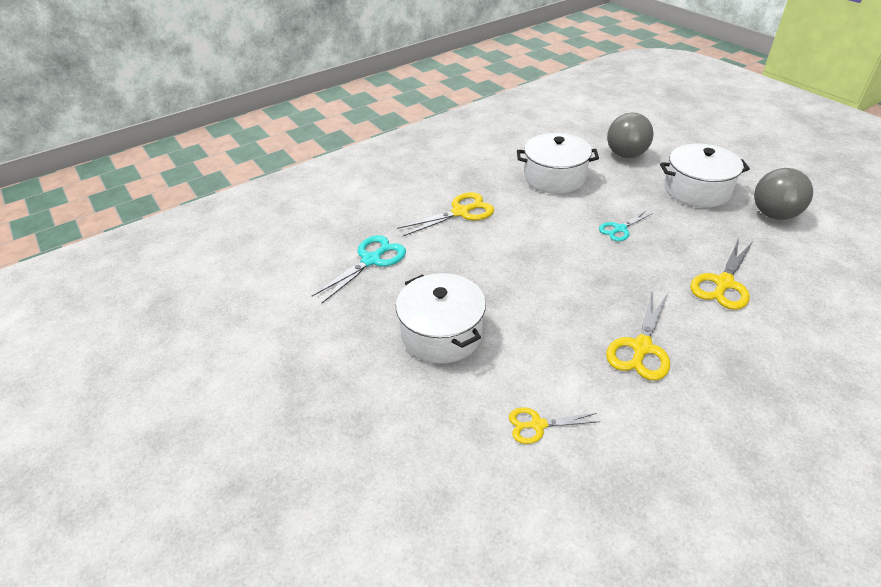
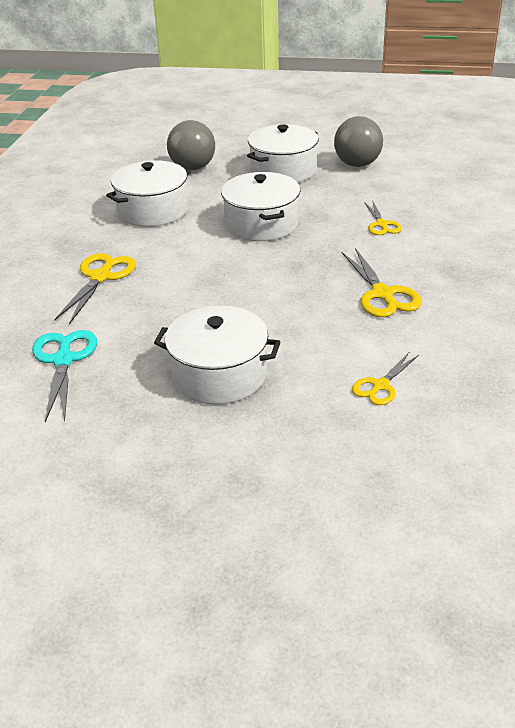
camera: 45 degrees left, 5 degrees down
(620, 229) = (261, 224): turquoise scissors -> white pot
(723, 283) = (381, 224): yellow scissors -> yellow scissors, size x0.63

